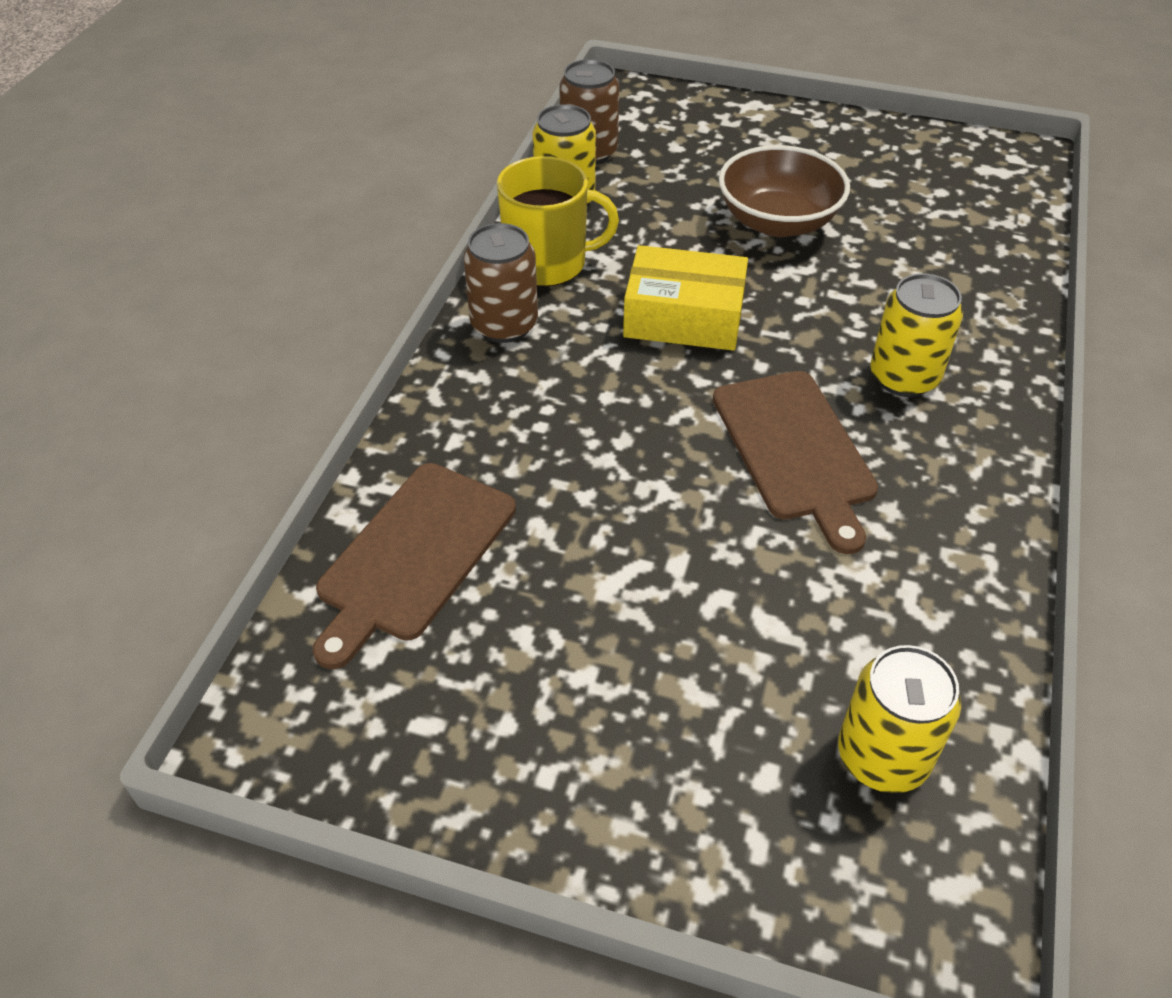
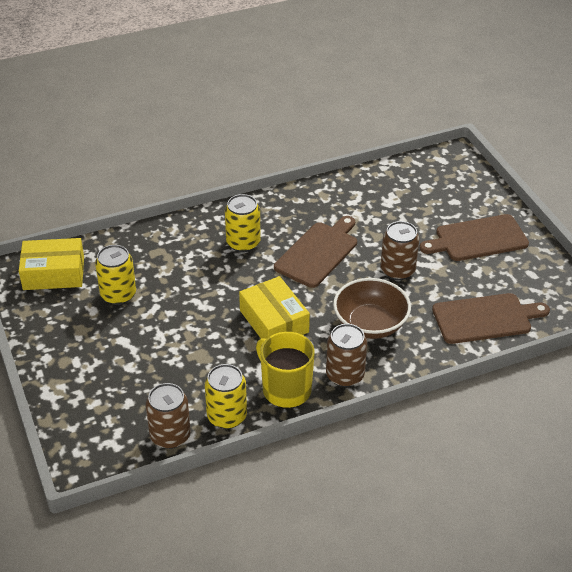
camera: 130 degrees left, 5 degrees down
(610, 717) = (477, 239): none -> brown cutting board
(648, 523) = (397, 270): none -> brown can
(777, 222) = (166, 327): brown bowl -> brown bowl (370, 324)
(882, 756) = (419, 184): yellow can -> yellow can (118, 295)
(990, 179) = (54, 273): none -> yellow box

